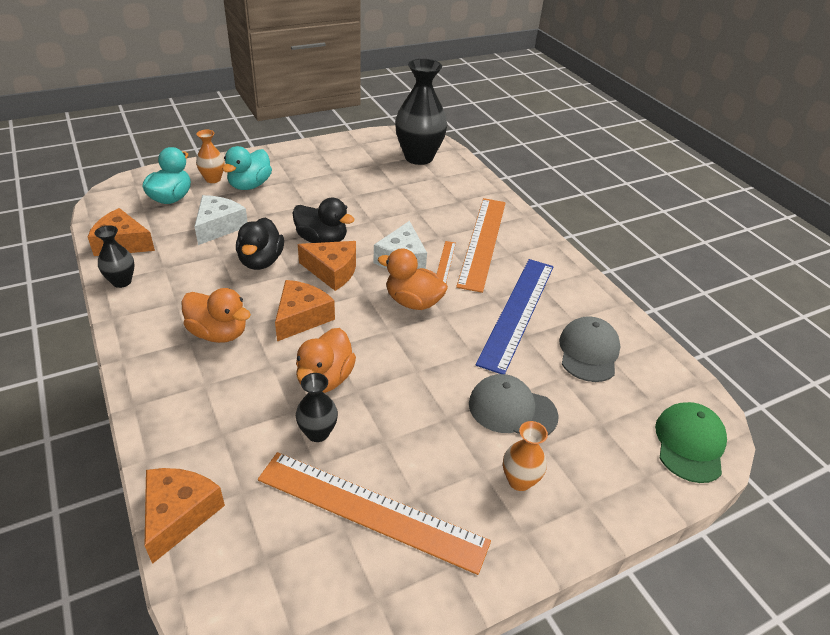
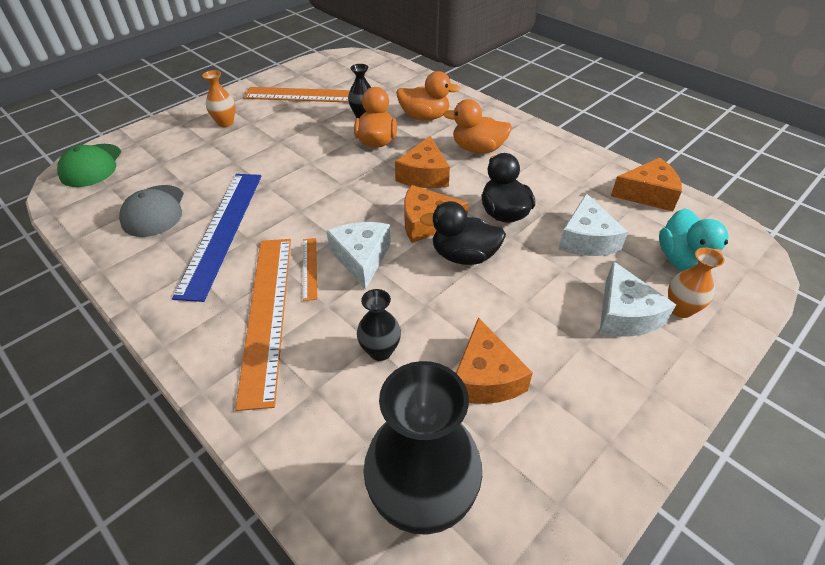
camera: 165 degrees right, 5 degrees up
(121, 281) = (597, 163): black vase -> black vase (380, 351)
(179, 514) = (414, 76): orange cheese -> orange cheese (485, 377)
(250, 185) = (624, 314): turquoise duck -> white cheese
(413, 302) = (331, 213): orange duck -> orange duck (424, 117)
(512, 410) = (229, 155): grey cap -> none

